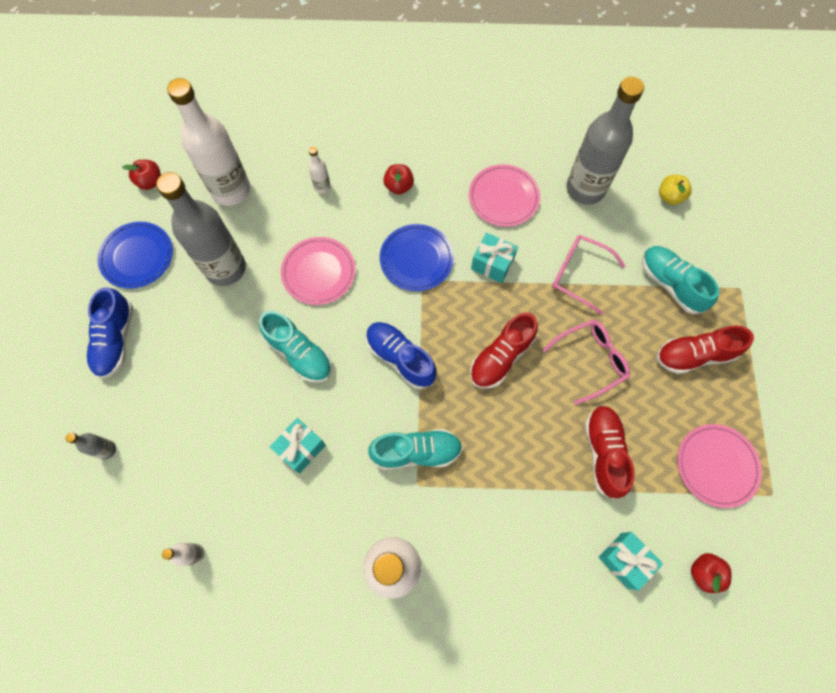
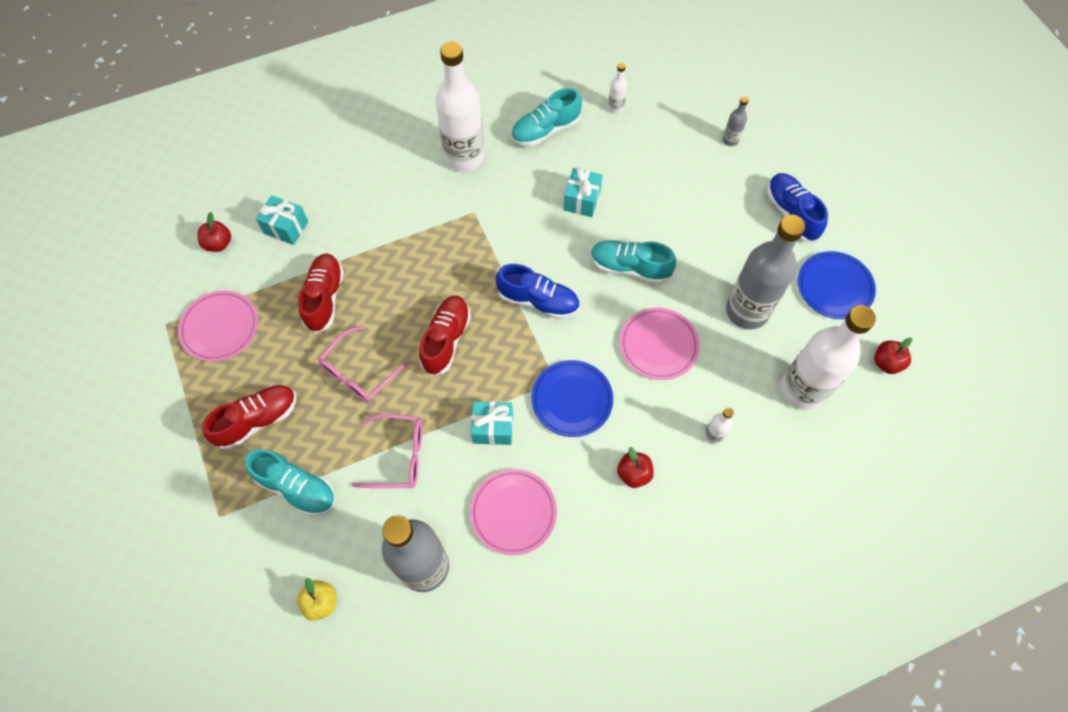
camera: 155 degrees right, 5 degrees down
(416, 452) = (486, 235): turquoise shoe -> turquoise shoe (545, 130)
(603, 452) = (324, 298): red shoe -> red shoe turned 150 degrees counterclockwise

